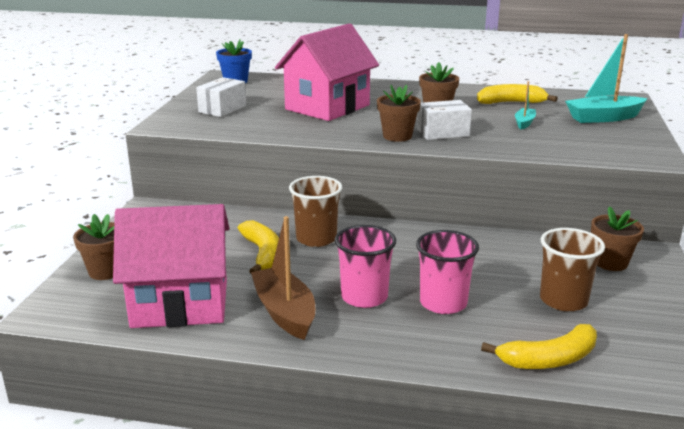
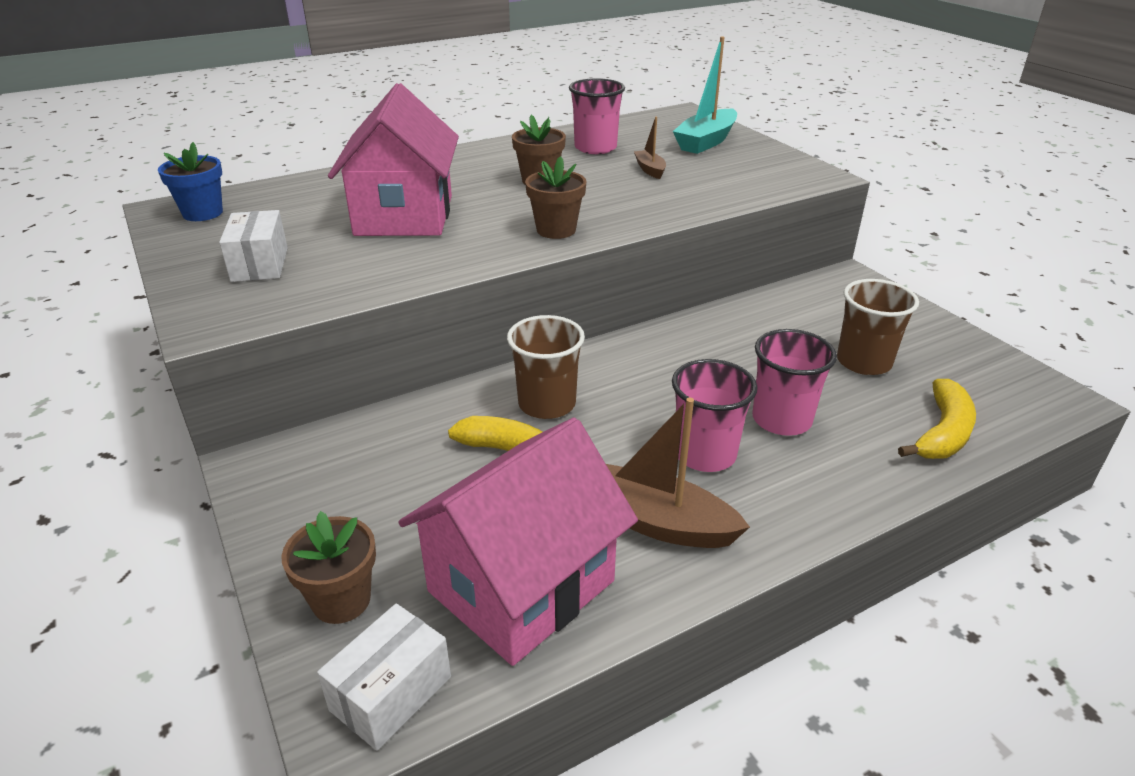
camera: 40 degrees left, 10 degrees up
(443, 133) = (595, 209): white box -> white box (391, 693)
(511, 103) = (595, 148): yellow banana -> pink cup
(524, 123) = (650, 170): turquoise boat -> brown boat
(610, 263) = (838, 302): brown flower pot -> none

